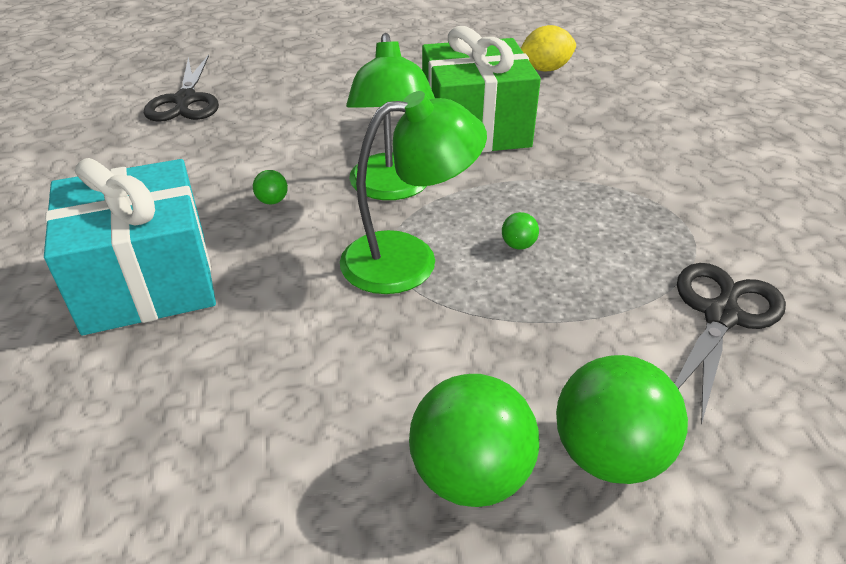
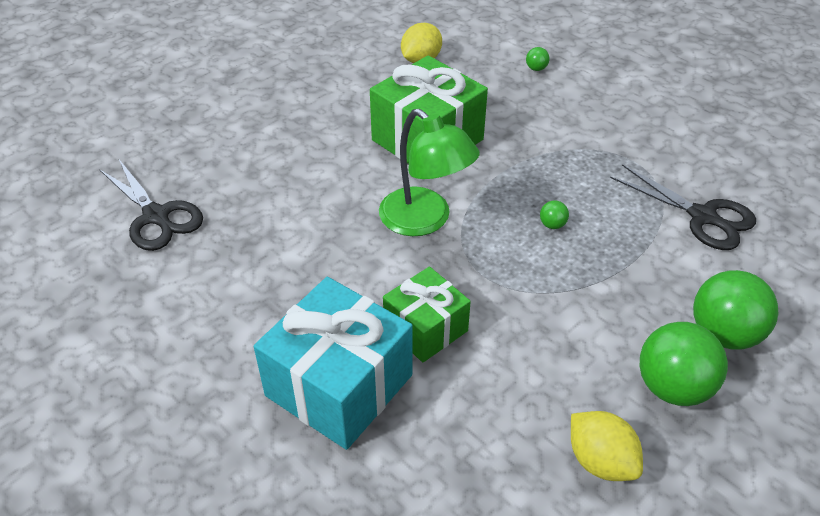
camera: 35 degrees left, 5 degrees up
(272, 201) = (351, 274): green ball -> green ball (536, 68)
(278, 274) = (425, 328): none -> green gift
(290, 499) = (600, 461): none -> yellow lemon
(409, 259) = (497, 271): green lamp -> none
(721, 316) = (702, 216): black scissors -> black scissors turned 135 degrees clockwise

